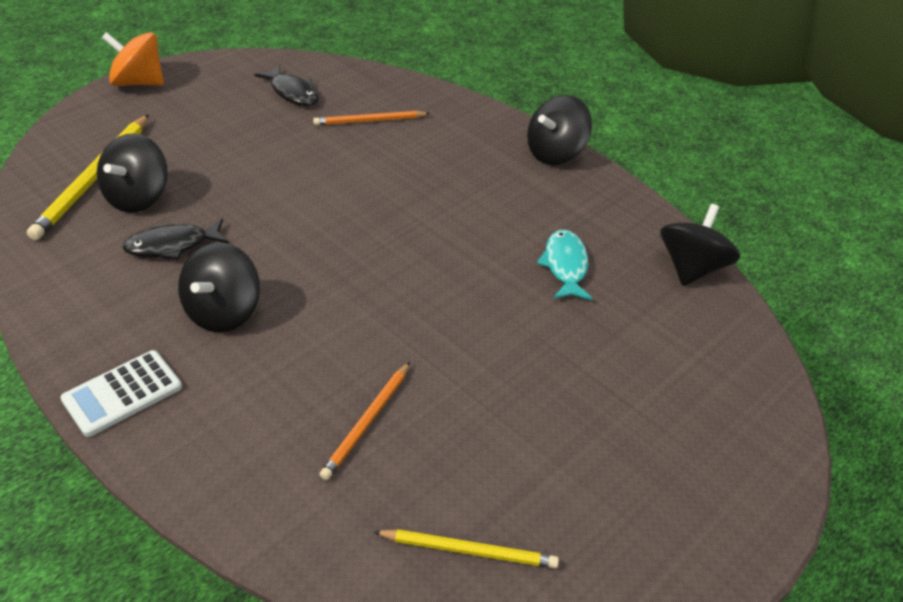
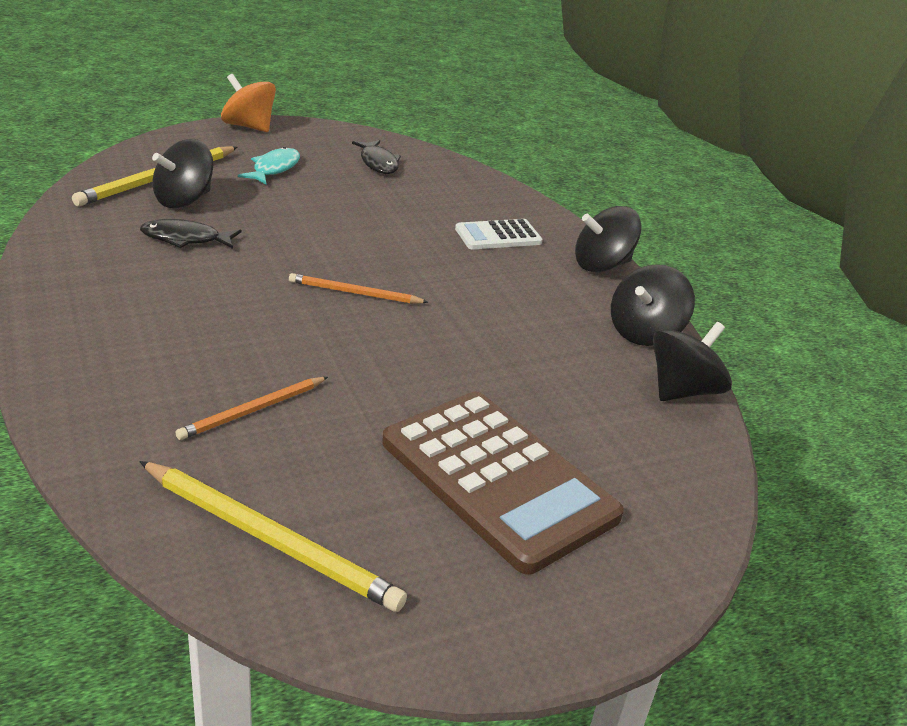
camera: 20 degrees right, 10 degrees down
(122, 393) = (58, 326): white calculator -> white calculator (498, 236)
(223, 312) = (190, 295): black spinning top -> black spinning top (644, 333)
(369, 121) = (434, 198): orange pencil -> orange pencil (354, 293)
(469, 550) = (270, 539): yellow pencil -> yellow pencil, size x1.64
(565, 266) = (545, 351): turquoise fish -> turquoise fish (274, 168)
(607, 414) = (498, 479): none -> brown calculator

